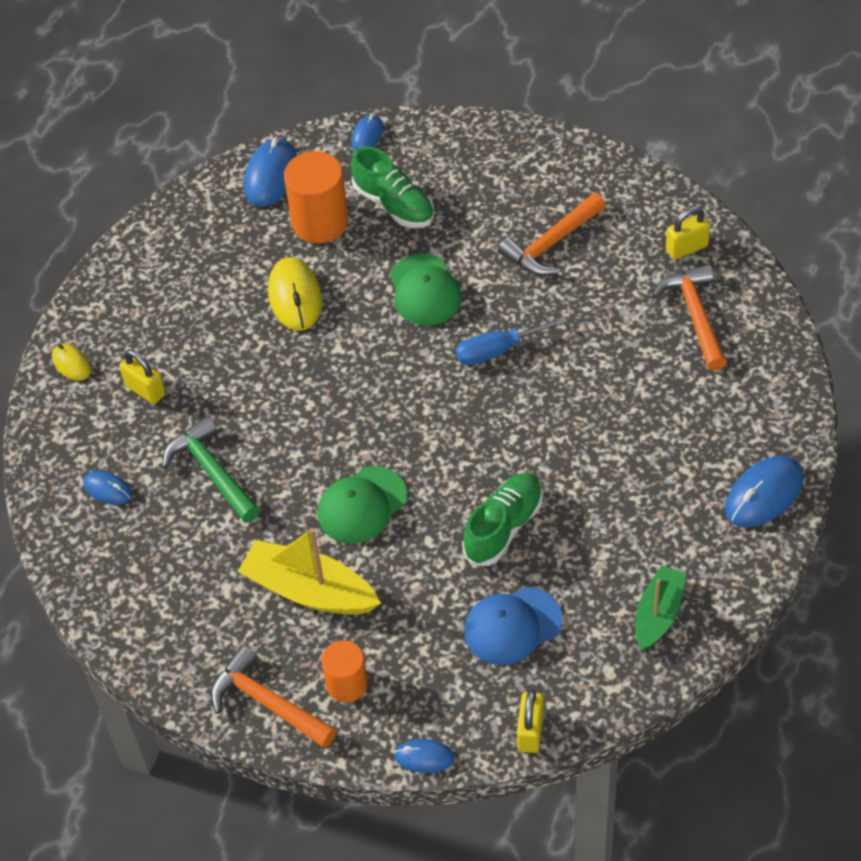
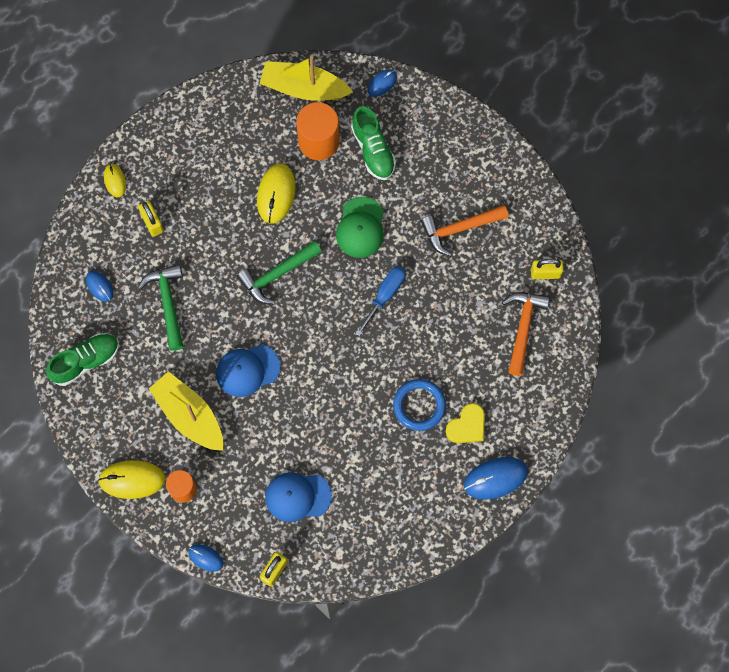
camera: 20 degrees right, 20 degrees up
(268, 703) = (132, 480): orange hammer -> yellow mouse
(271, 175) = (304, 88): blue mouse -> yellow boat
(344, 382) = (277, 274): none -> green hammer
(362, 505) = (247, 370): green cap -> blue cap
(498, 350) = (385, 295): blue screwdriver -> blue screwdriver turned 120 degrees clockwise
(503, 527) = (325, 426): green shoe -> green shoe (85, 361)
(614, 453) = (419, 405): none -> blue ring
(658, 614) = (388, 529): green boat -> none
(690, 450) = (467, 426): none -> yellow heart

